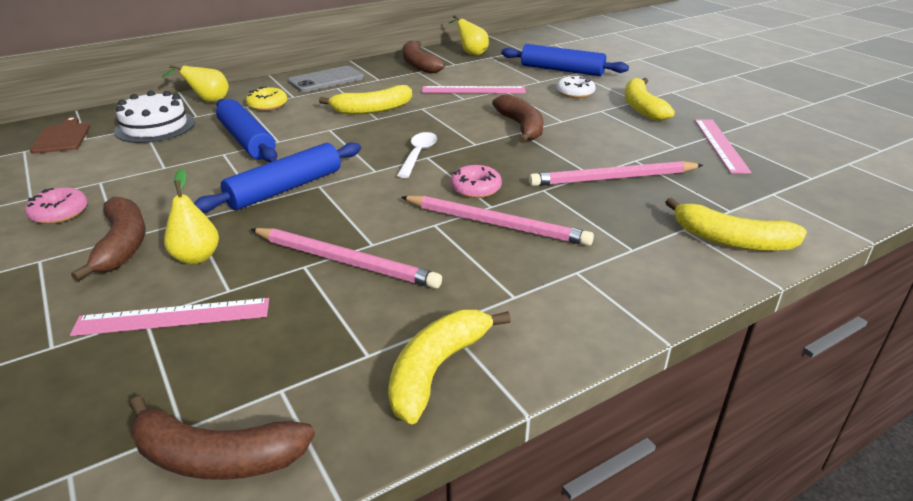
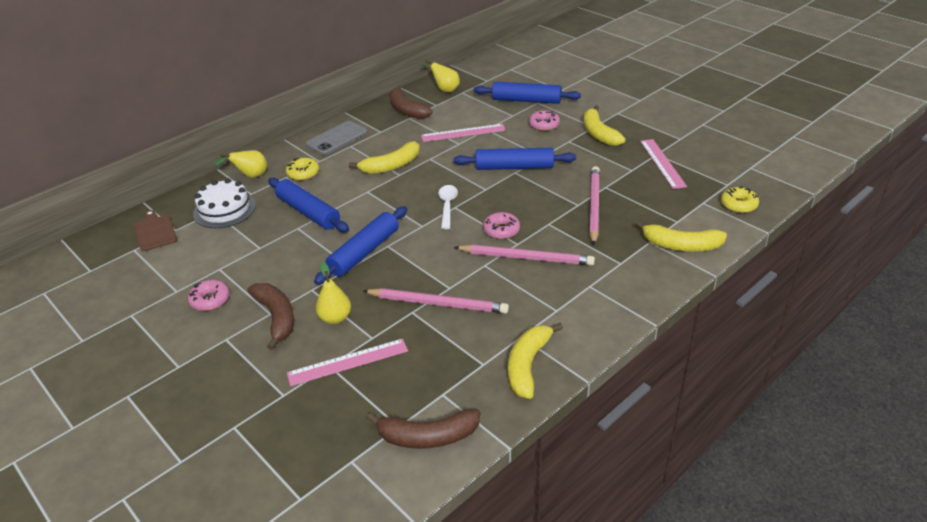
camera: 10 degrees left, 5 degrees up
(521, 127) = (514, 167): brown banana -> blue rolling pin
(575, 93) = (544, 125): white donut -> pink donut
(613, 178) = (594, 206): pink pencil -> pink pencil turned 120 degrees clockwise
(827, 202) = (738, 205): none -> yellow donut

